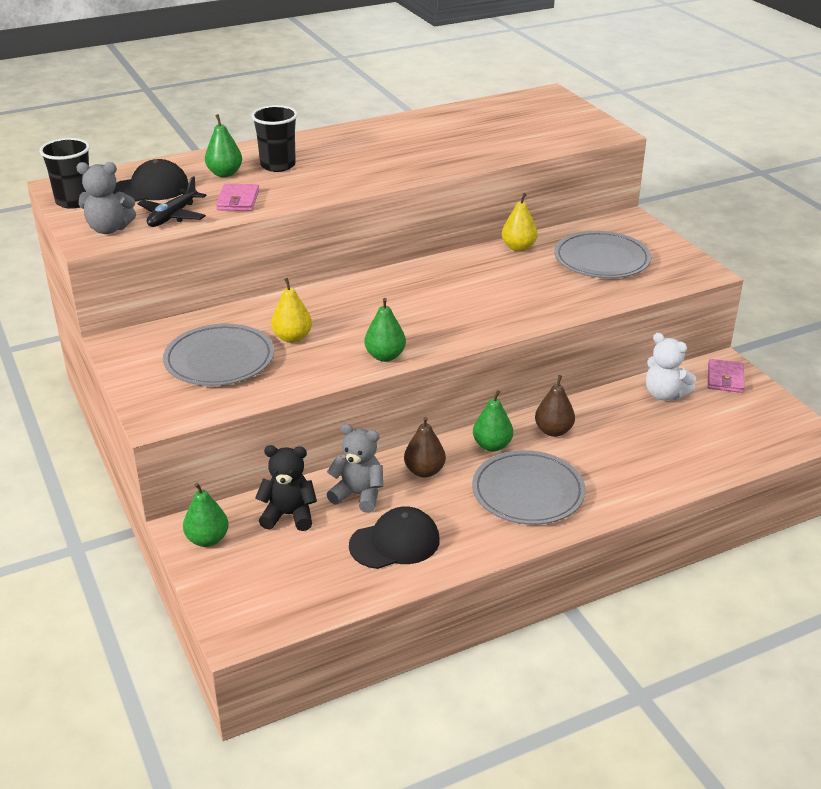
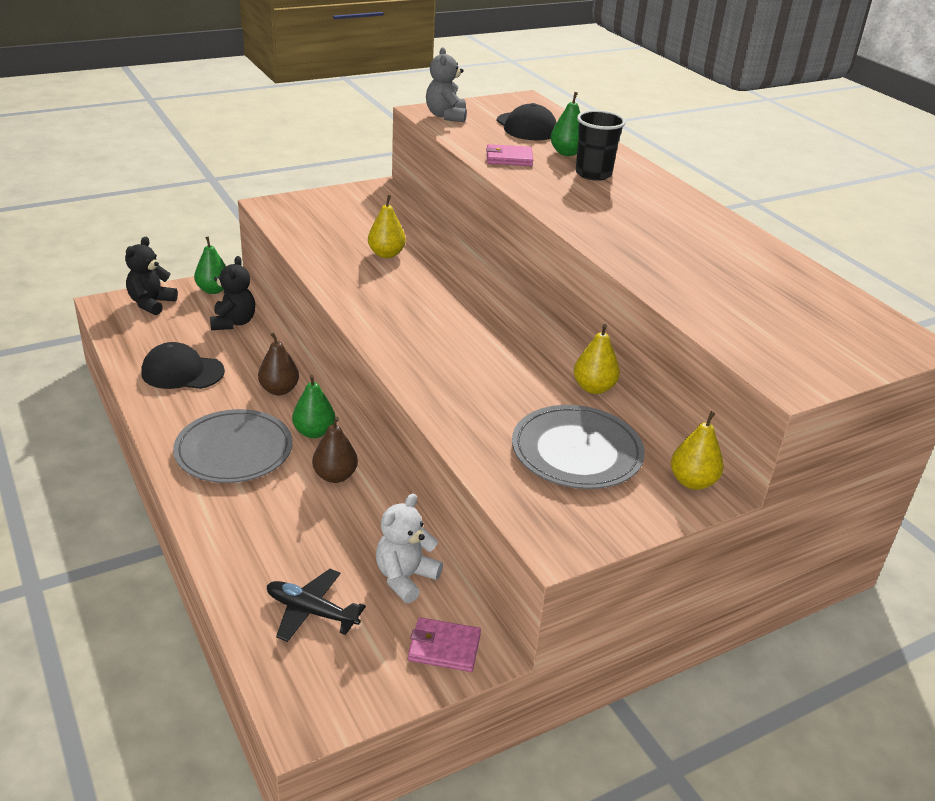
camera: 85 degrees right, 0 degrees up
(74, 201) = (496, 104): black cup -> none
(173, 216) = (472, 136): black plane -> black plane (311, 611)
(219, 360) = (352, 225): grey plate -> none
(237, 590) = (151, 303): none -> black teddy bear
(358, 495) = (252, 355): grey teddy bear -> none
(385, 356) = (350, 297): green pear -> none
(395, 542) = (182, 372): black cap -> black cap turned 120 degrees clockwise
(621, 223) = (692, 482): none -> yellow pear

